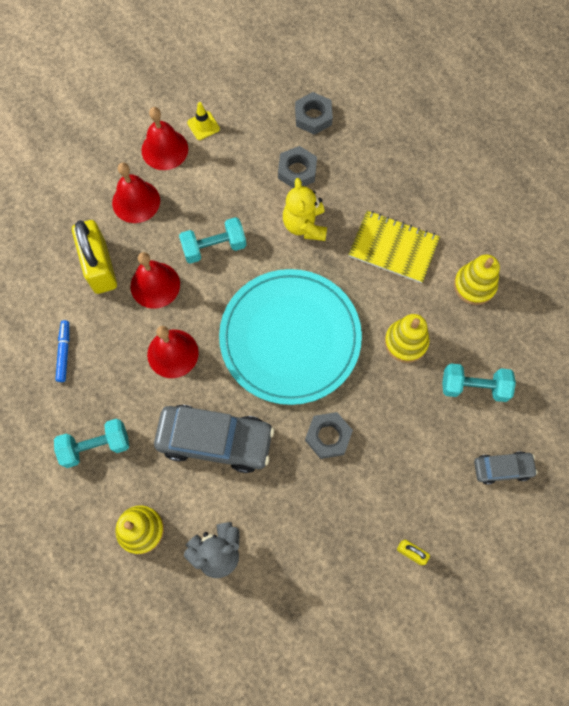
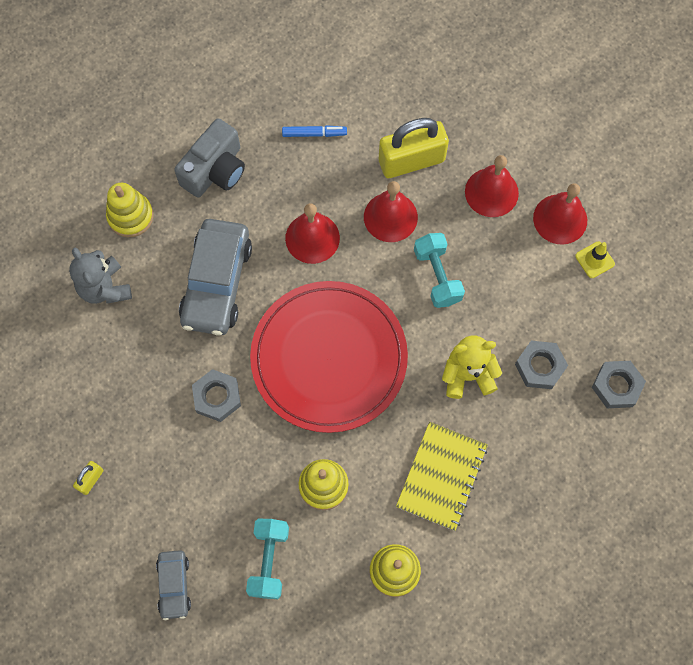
camera: 90 degrees right, 0 degrees up
(96, 446) = (215, 170): turquoise dumbbell -> grey camera
(290, 338) = (329, 358): turquoise plate -> red plate

